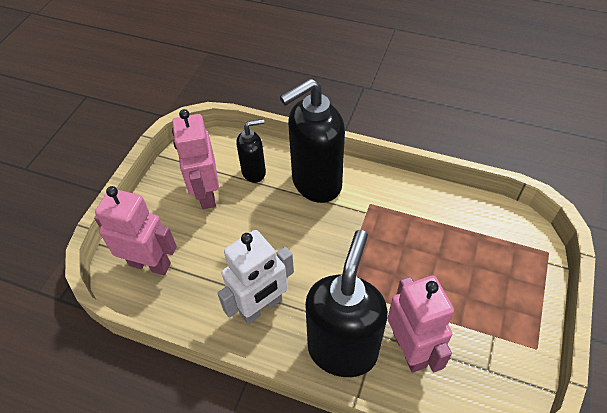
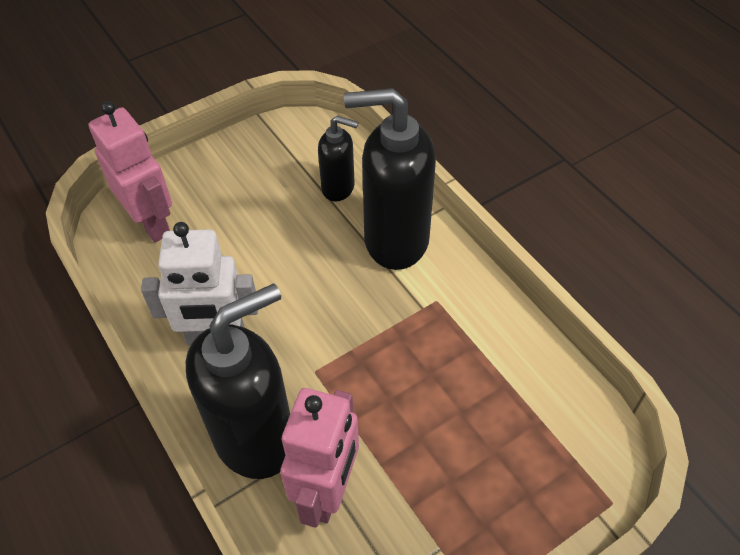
camera: 35 degrees right, 0 degrees up
(206, 194) = (268, 183): pink robot -> none

